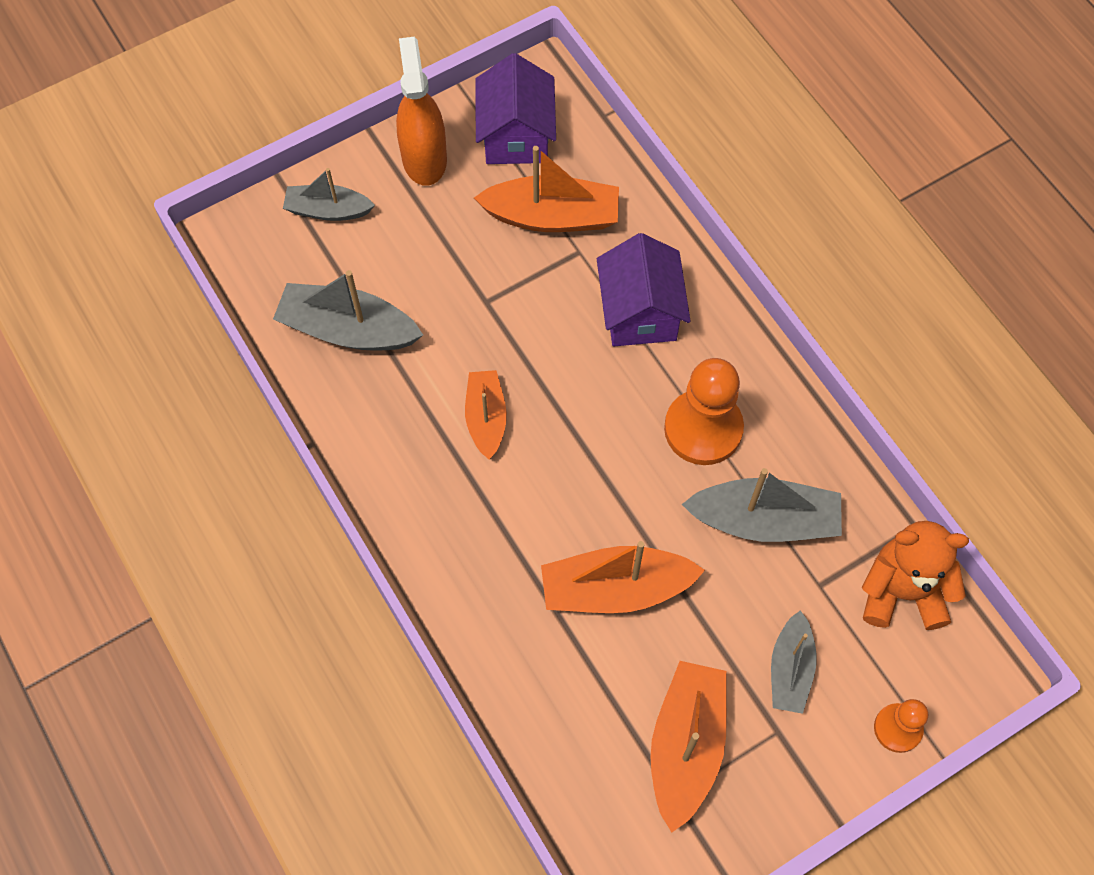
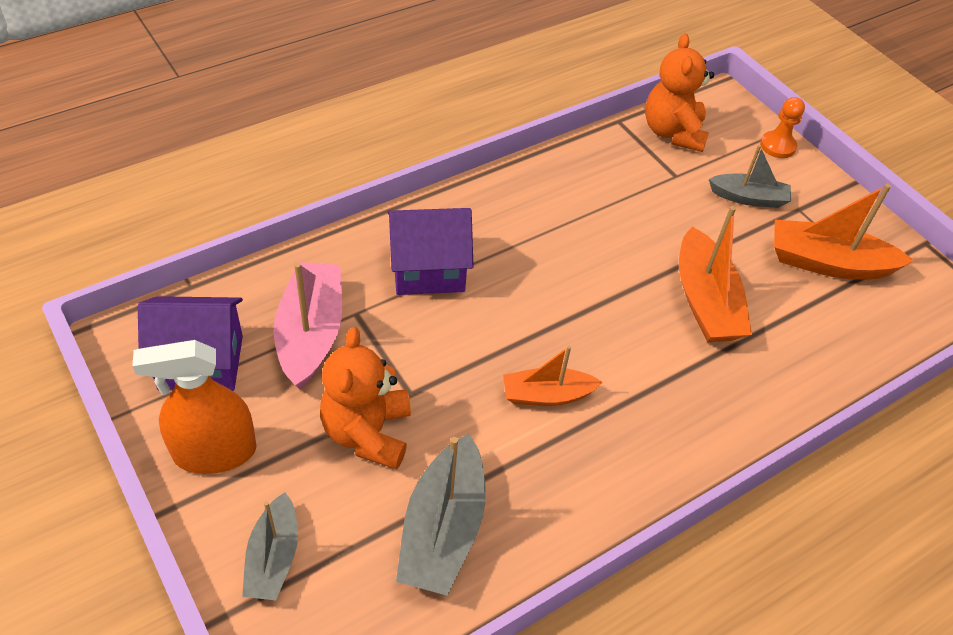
camera: 95 degrees left, 15 degrees down
(443, 269) = (367, 433): none -> orange teddy bear
(552, 216) = (311, 333): orange boat -> pink boat
(703, 429) = (546, 234): orange pawn -> none
(764, 520) = (626, 202): grey boat -> none

